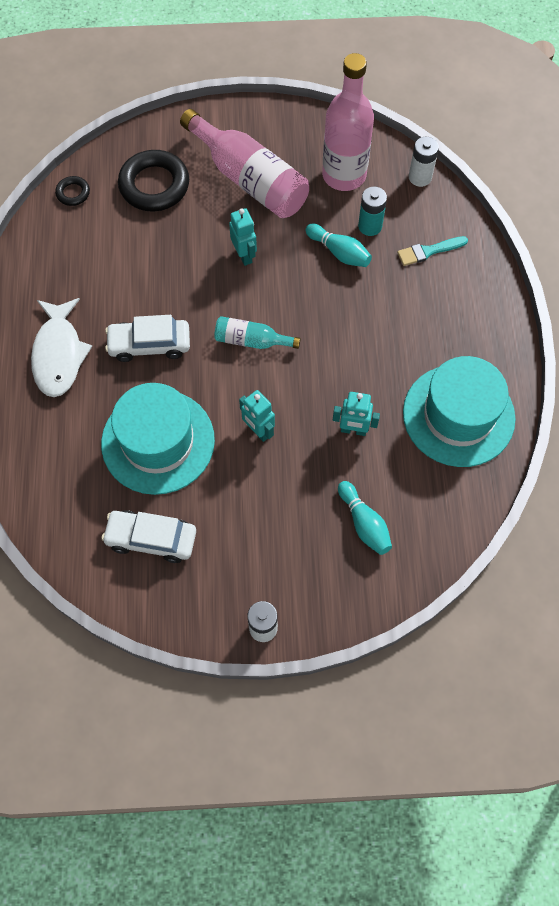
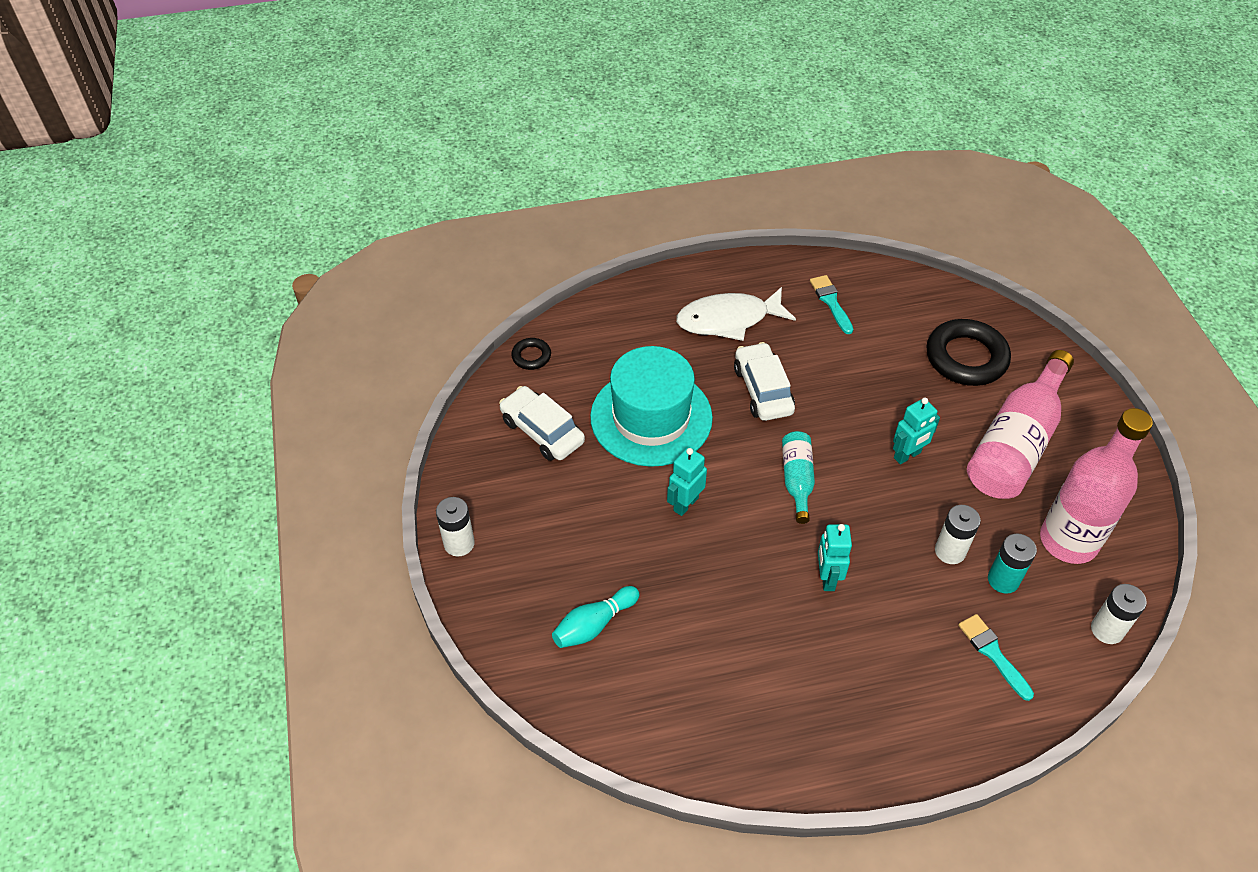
camera: 80 degrees right, 15 degrees down
(62, 267) = (831, 302): none -> turquoise brush
(73, 193) = (925, 292): black ring -> black ring (531, 356)
(151, 539) = (542, 431): white car -> white car turned 45 degrees counterclockwise
(339, 252) = (950, 551): turquoise bowling pin -> white battery
(353, 430) = (709, 598): turquoise robot -> turquoise robot (827, 578)
(458, 415) = (760, 715): turquoise hat -> none

